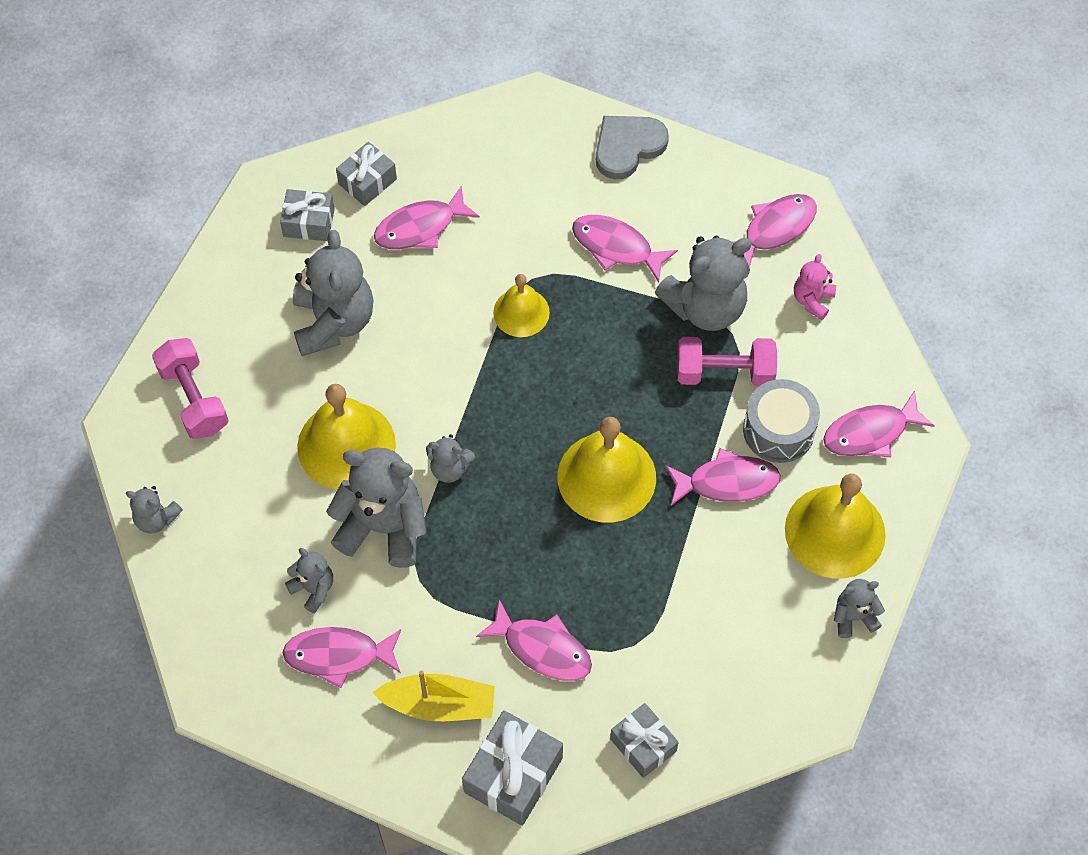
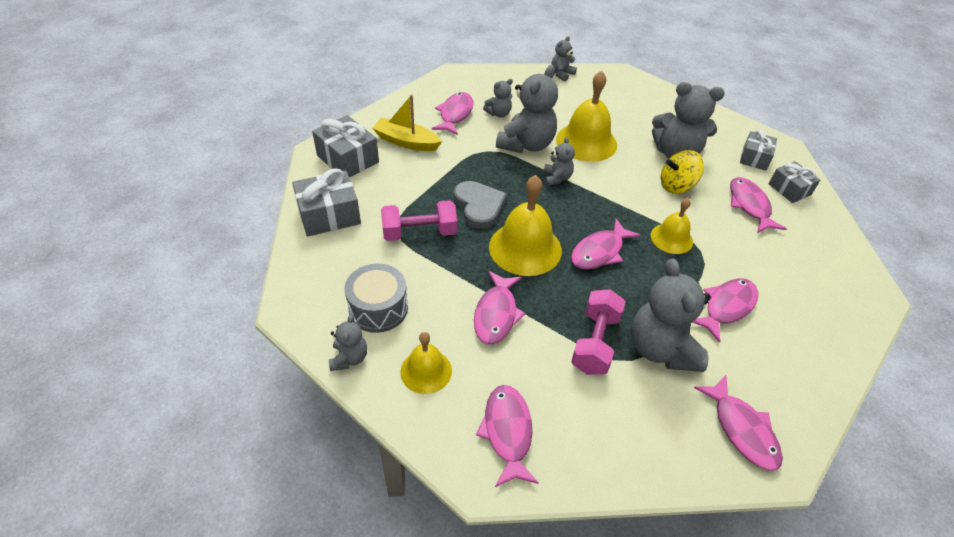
camera: 105 degrees right, 15 degrees down
(193, 399) = (632, 96): pink dumbbell -> pink dumbbell (419, 233)
(410, 315) = (676, 186): none -> yellow spinning top
(439, 704) = (406, 142): yellow boat -> yellow boat turned 90 degrees clockwise
(450, 468) = (557, 178): grey teddy bear -> grey teddy bear turned 150 degrees clockwise
(542, 649) = (417, 188): pink fish -> pink fish (599, 252)
(628, 147) = (833, 343): grey heart -> grey heart (479, 206)
(643, 745) = (329, 215): grey gift -> grey gift, size x1.54
(778, 430) = (531, 362): grey drum -> grey drum (378, 308)
(812, 300) = (658, 434): pink teddy bear -> none
(835, 531) = (426, 371): yellow bell -> yellow bell, size x0.59

